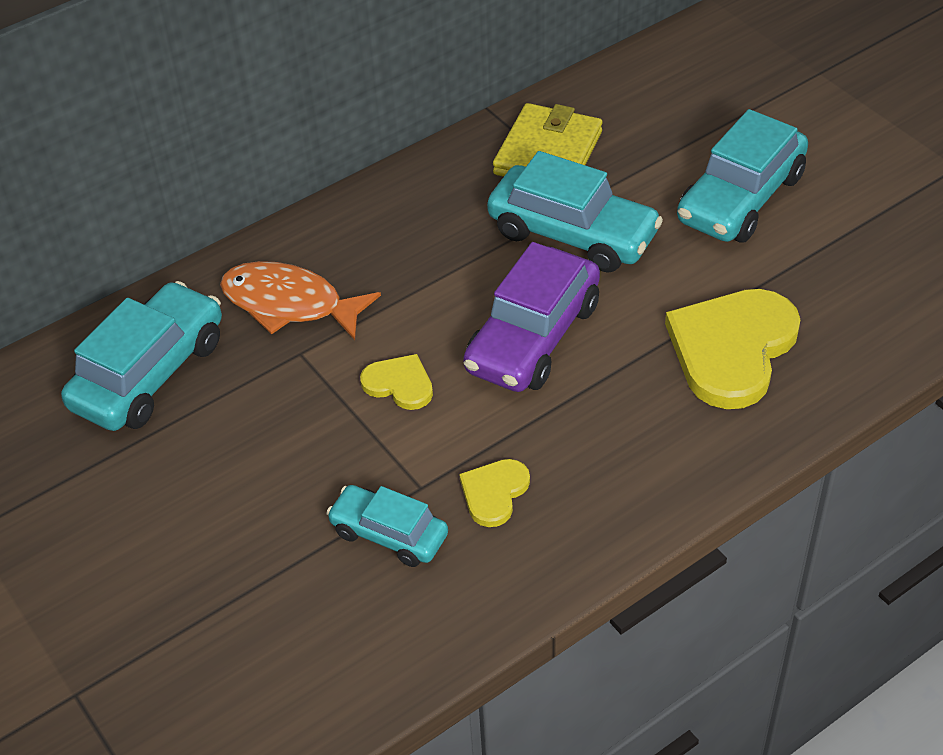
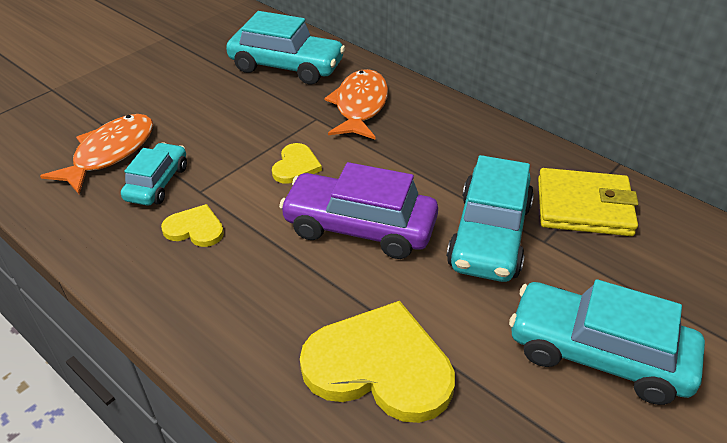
camera: 75 degrees right, 5 degrees down
(298, 594) = (110, 153): none -> orange fish

